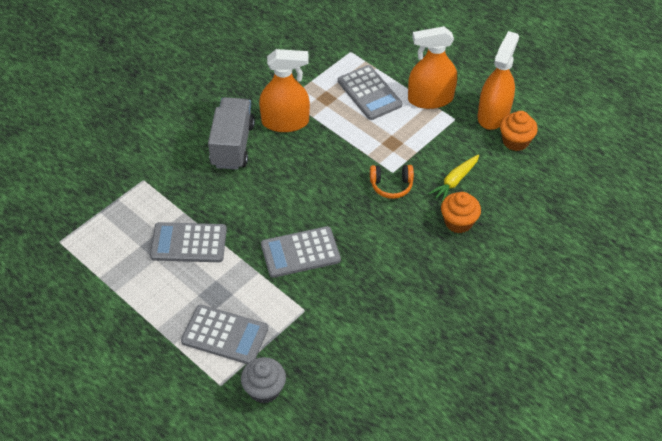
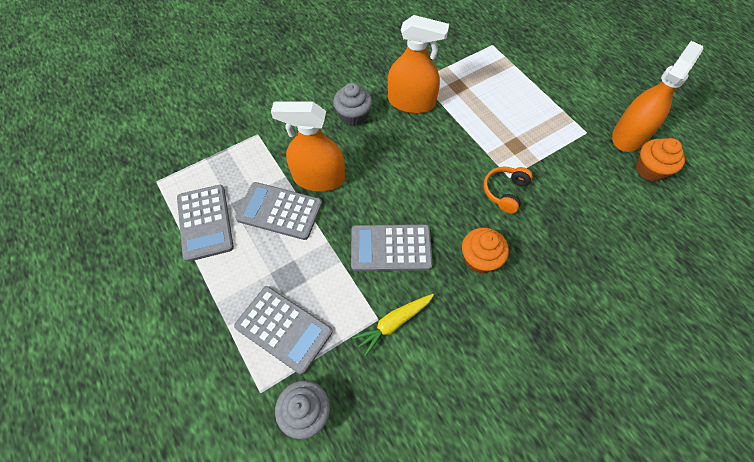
camera: 15 degrees right, 10 degrees up
(232, 145) = (353, 116): grey truck -> grey cupcake
(369, 93) = (502, 89): grey calculator -> grey calculator (205, 222)
(391, 185) = (505, 192): orange headphones -> orange headphones turned 105 degrees clockwise
(430, 99) = (564, 106): orange spray bottle -> orange spray bottle (319, 178)
(455, 181) = (575, 202): yellow carrot -> yellow carrot (394, 323)
(458, 222) = (571, 251): orange cupcake -> orange cupcake (480, 259)

